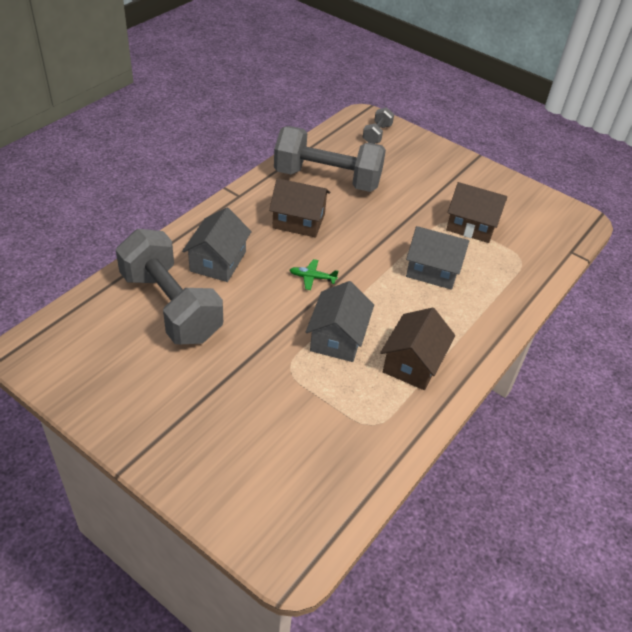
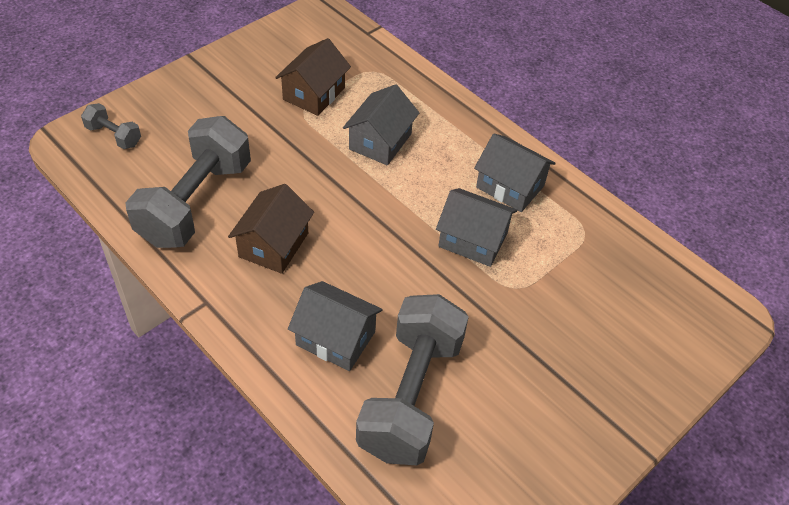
camera: 80 degrees left, 5 degrees up
(171, 306) = (411, 395): grey dumbbell -> grey dumbbell turned 45 degrees counterclockwise
(312, 278) = (378, 247): green plane -> none
(413, 363) = (510, 186): brown house -> grey house

